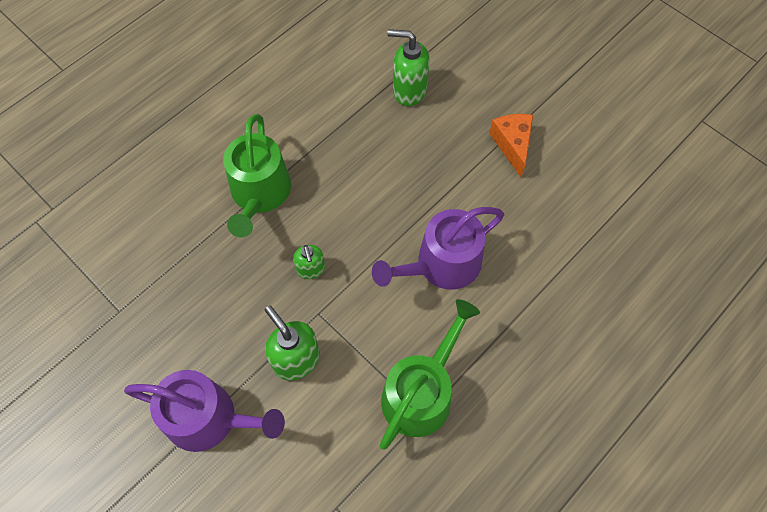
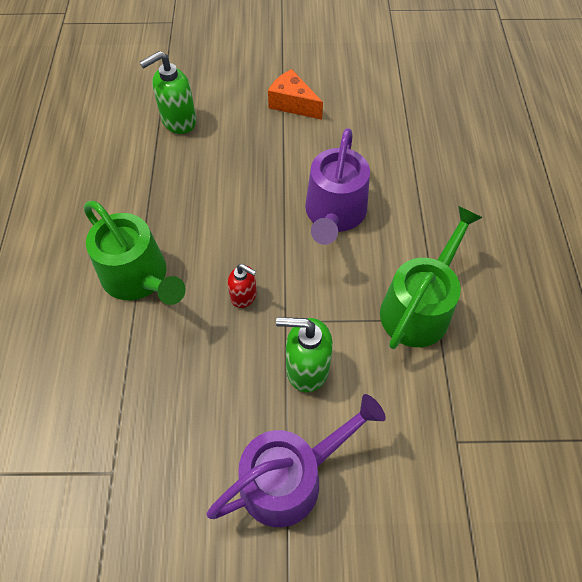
camera: 45 degrees left, 5 degrees down
(311, 269) = (244, 296): green soap dispenser -> red soap dispenser
(421, 392) = (419, 307): green watering can -> green watering can turned 45 degrees clockwise

